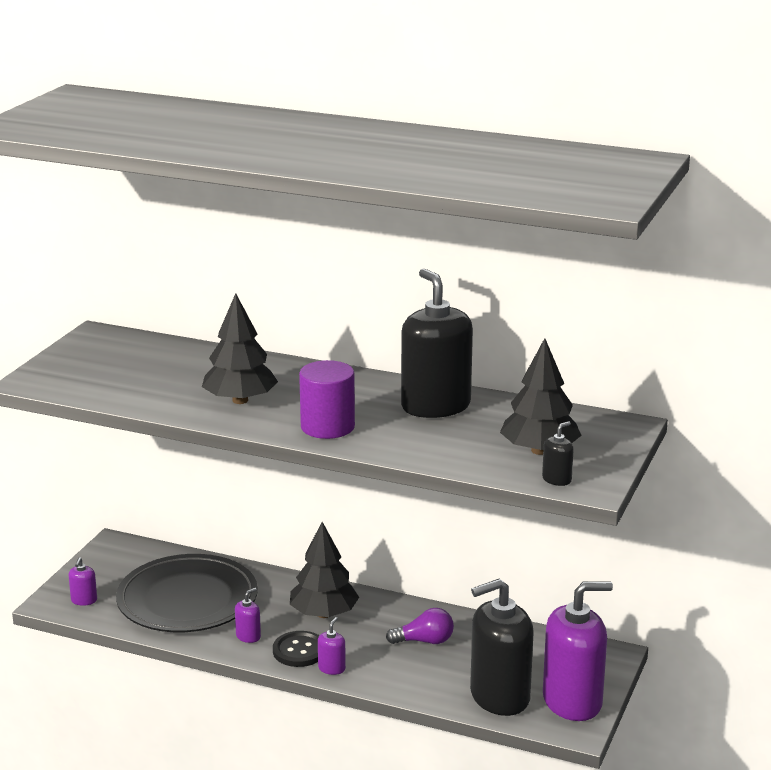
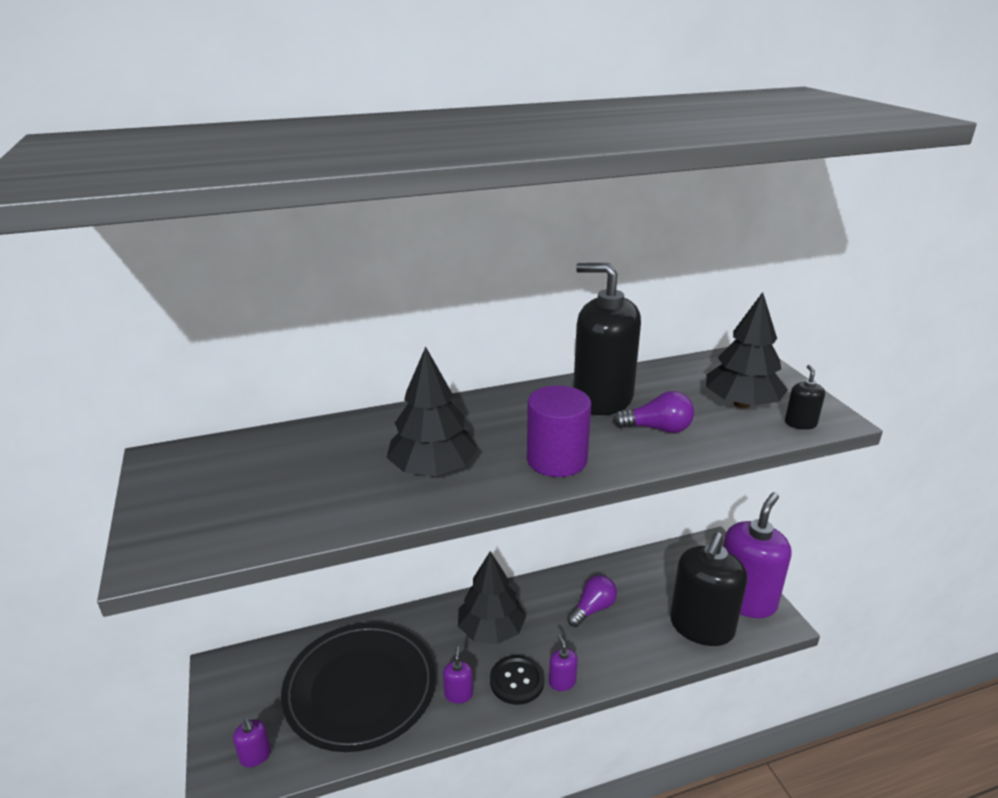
camera: 40 degrees left, 5 degrees up
(436, 439) = (657, 429): none -> purple light bulb

